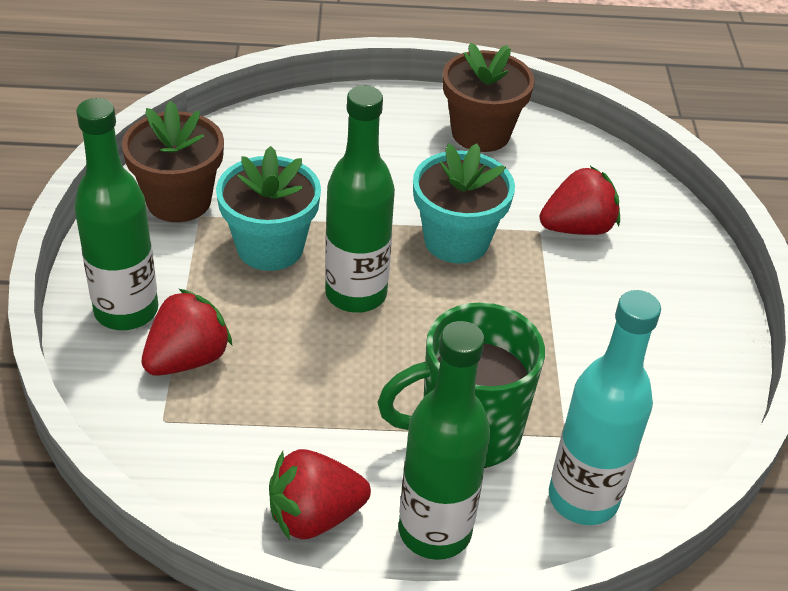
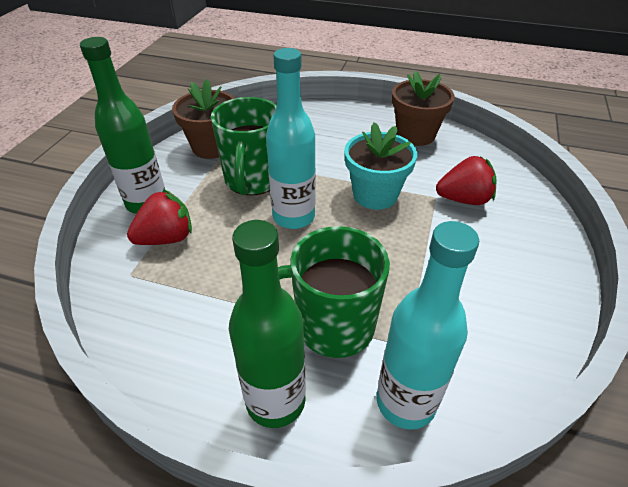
camera: 20 degrees right, 0 degrees up
(270, 247) = (252, 180): turquoise flower pot -> green mug
(314, 516) = (192, 366): red strawberry -> none
(356, 294) = (294, 217): green bottle -> turquoise bottle

